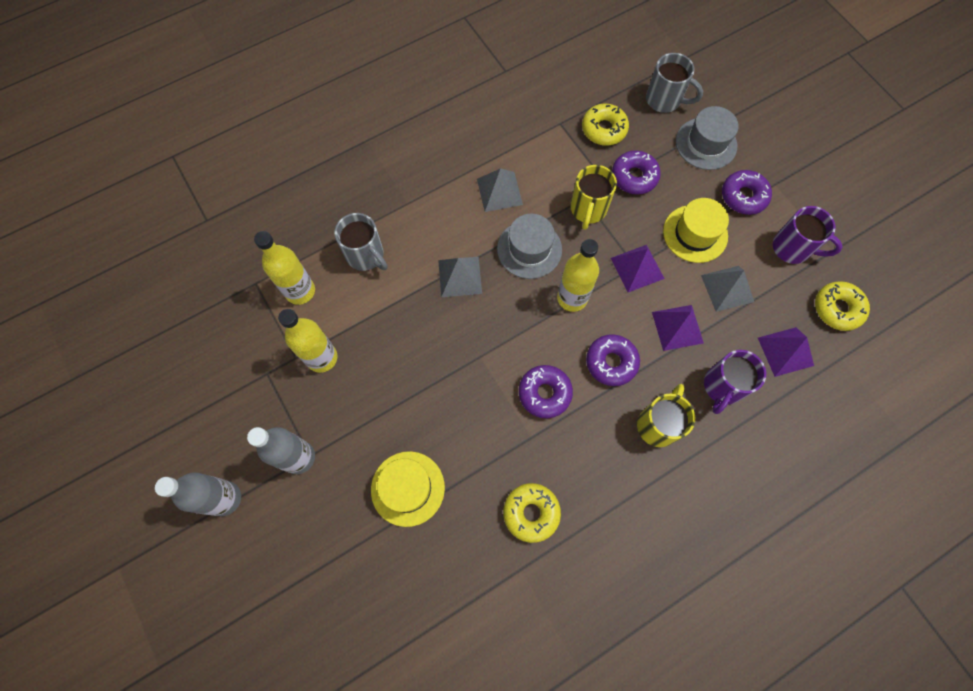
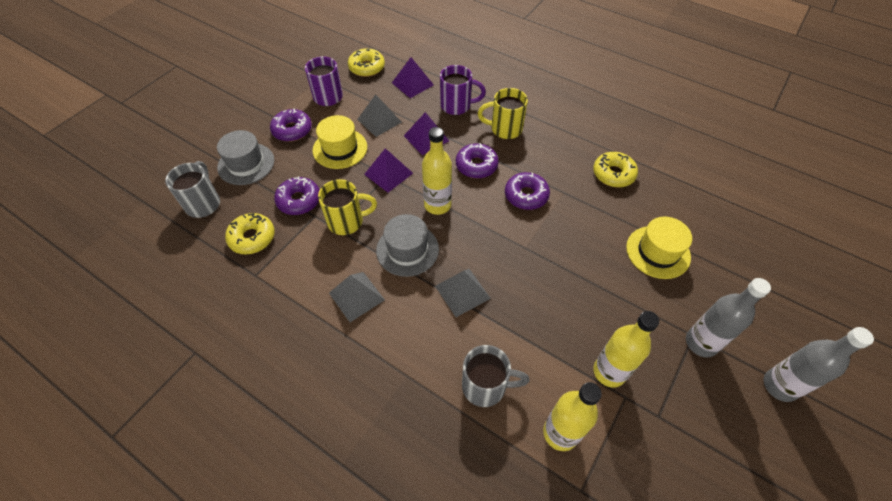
camera: 115 degrees left, 15 degrees down
(366, 255) = (485, 386): grey mug -> grey mug turned 75 degrees clockwise

